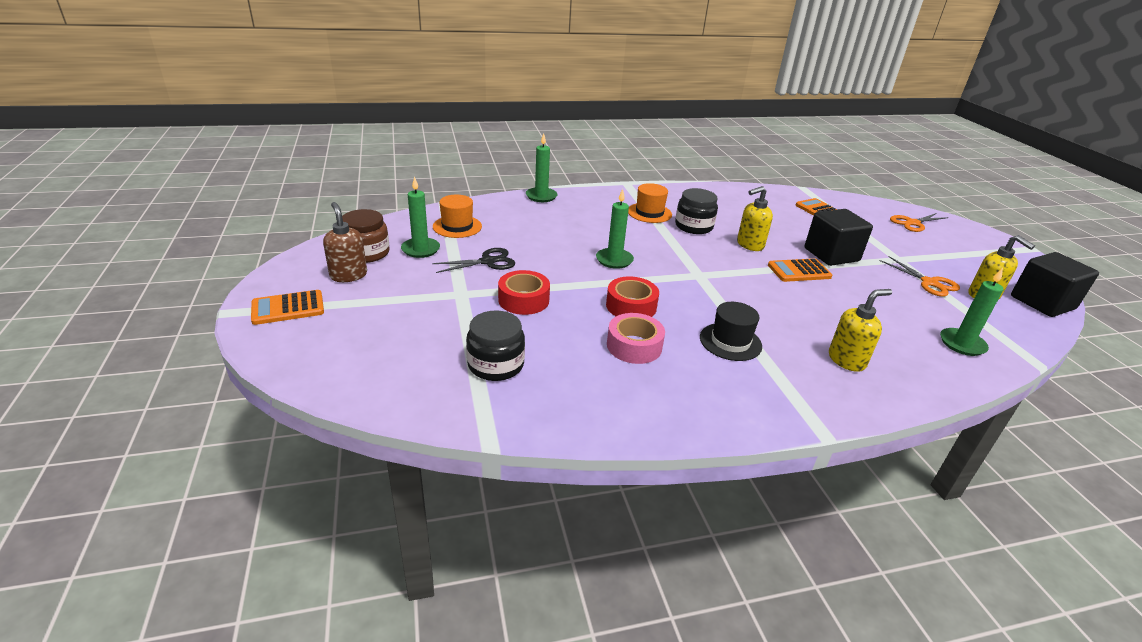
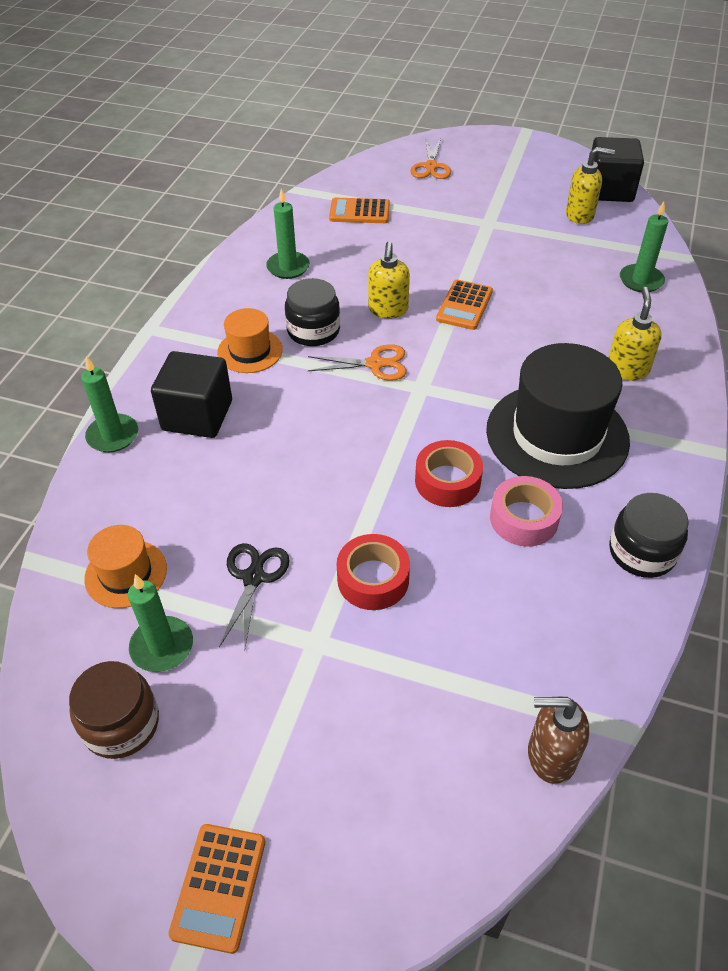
camera: 55 degrees left, 15 degrees up
(348, 275) = (174, 771): brown soap dispenser -> brown soap dispenser (550, 756)
(496, 365) = (494, 667): black jar -> black jar (642, 552)
(614, 260) = (339, 444): green candle -> green candle (288, 267)
(730, 342) = (557, 435): black hat -> black hat, size x1.98
(831, 255) = (449, 262): black cube -> black cube (197, 415)
(929, 283) = (540, 232): orange scissors -> orange scissors (375, 364)

